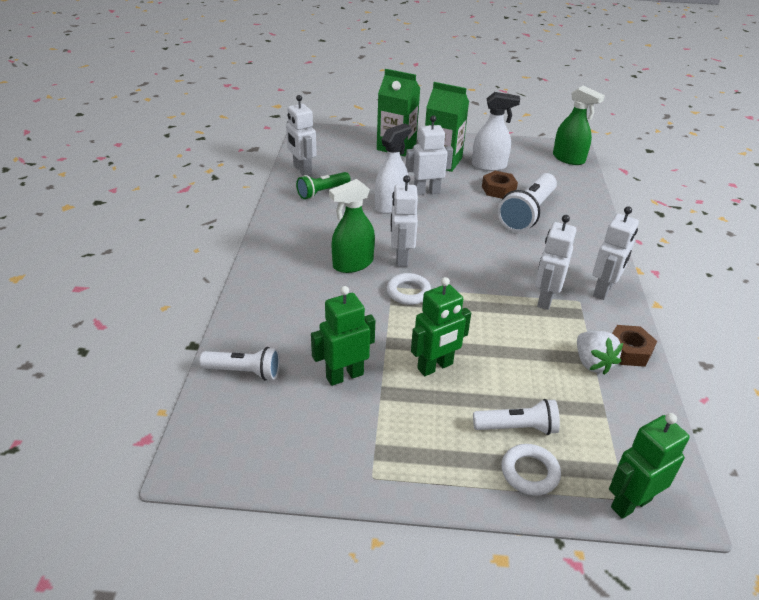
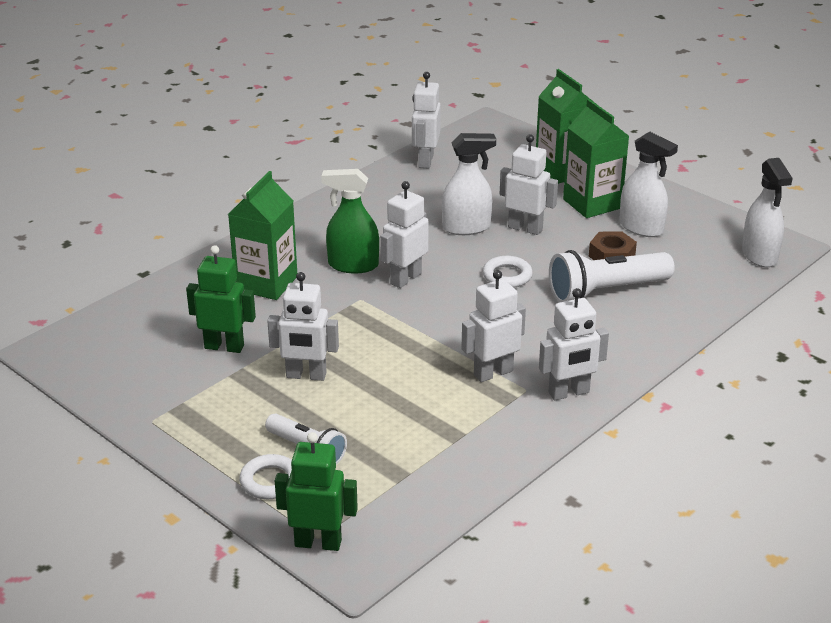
camera: 40 degrees right, 5 degrees down
(244, 372) = (155, 308): white flashlight -> none
(308, 306) = (266, 283): none -> green carton
(322, 192) = (416, 189): green flashlight -> none
(408, 292) = (369, 309): white ring -> white ring (507, 276)
(435, 367) = (306, 375): green robot -> white robot
(568, 159) = (759, 255): green spray bottle -> white spray bottle
(592, 363) = (452, 441): white strawberry -> none
(628, 351) = (505, 450): brown nut -> none

